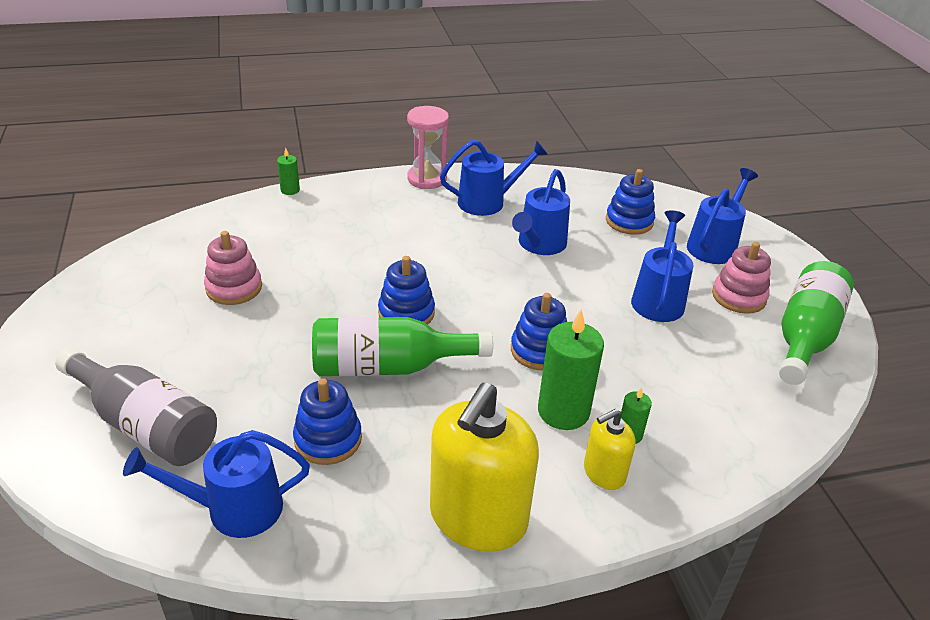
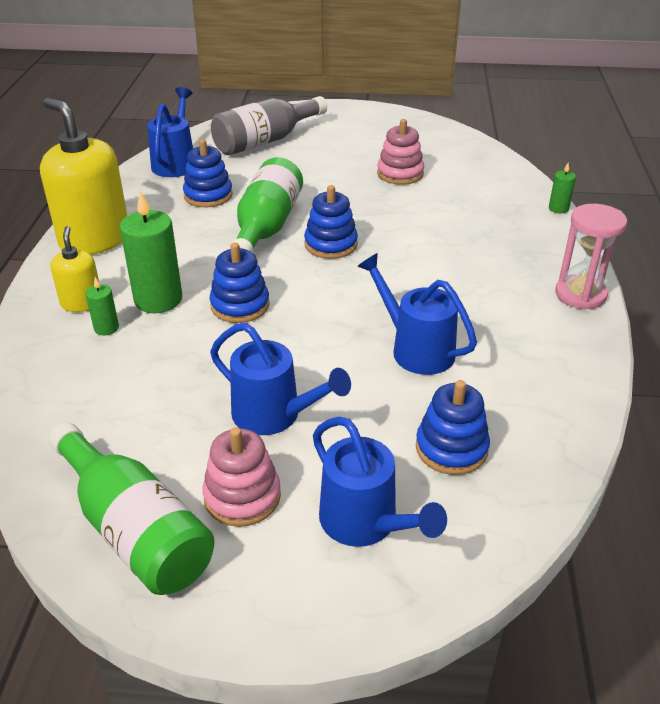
camera: 110 degrees right, 0 degrees up
(488, 202) = (521, 331): blue watering can -> none

